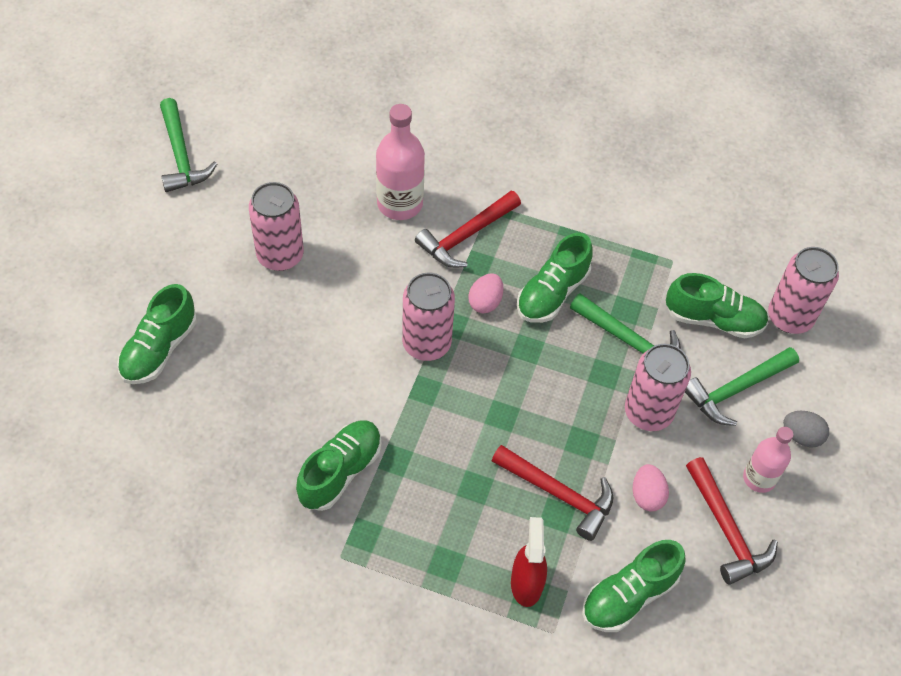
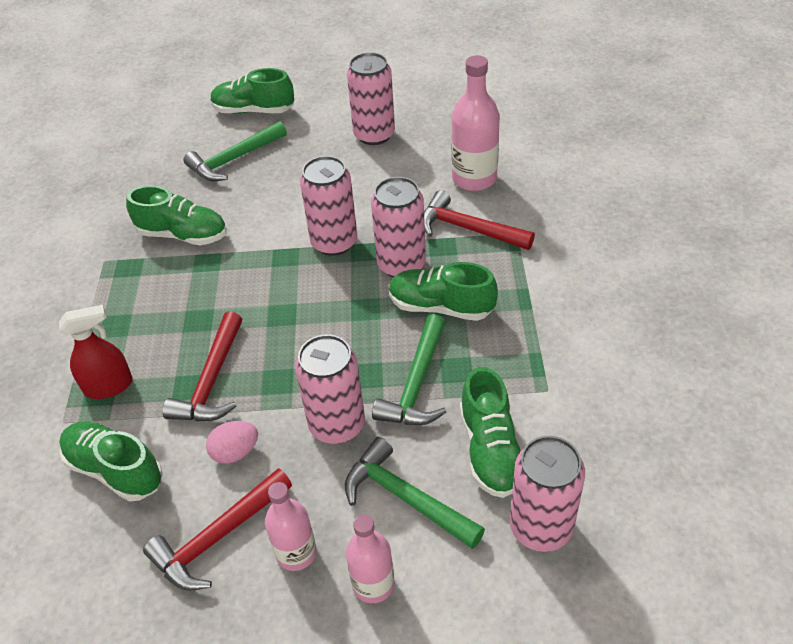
camera: 75 degrees right, 10 degrees down
(181, 155) = (435, 58): green hammer -> green hammer (234, 159)
(485, 302) = (401, 264): pink egg -> pink can
(801, 436) = (373, 584): grey egg -> pink bottle

